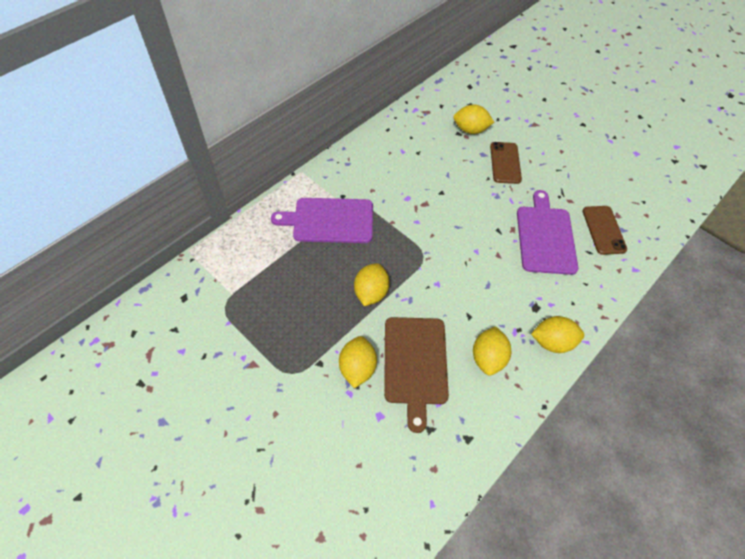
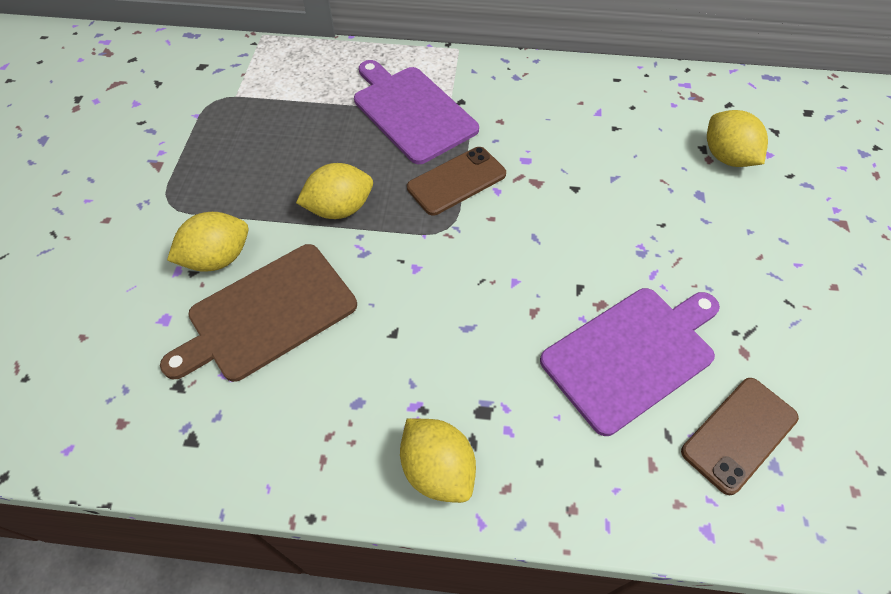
camera: 55 degrees right, 0 degrees up
(488, 358) = (340, 394): yellow lemon -> none
(505, 163) = (716, 228): brown phone -> brown phone (456, 181)

